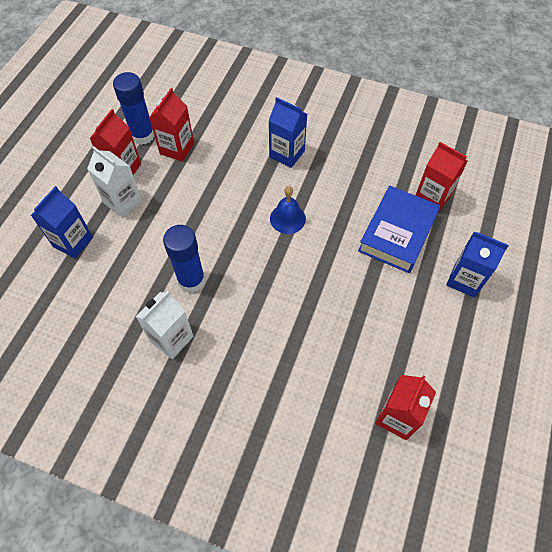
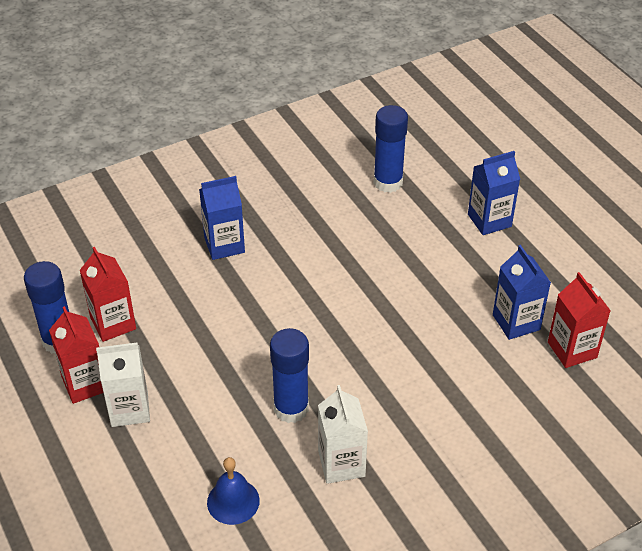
camera: 50 degrees left, 15 degrees down
(73, 242) = (133, 483): blue carton -> blue carton (516, 322)
(287, 218) = (300, 292): blue bell -> blue bell (233, 501)
(397, 233) = (399, 229): blue book -> none
(432, 197) = (388, 182): red carton -> blue glue stick

